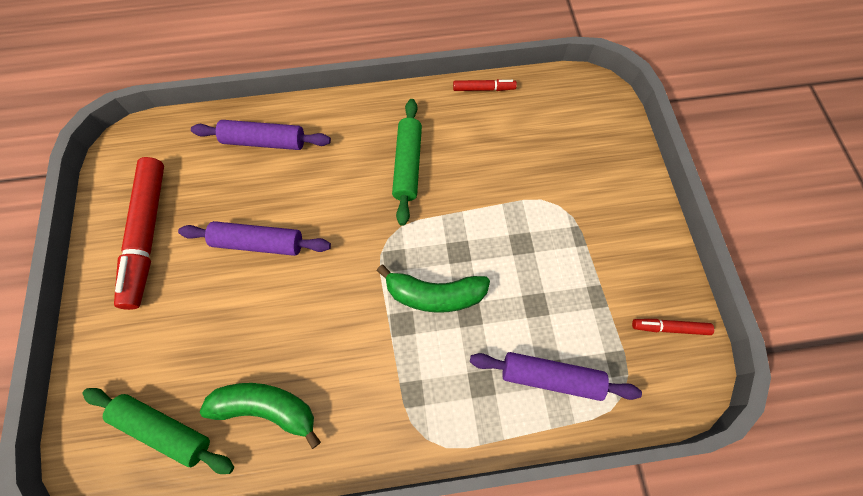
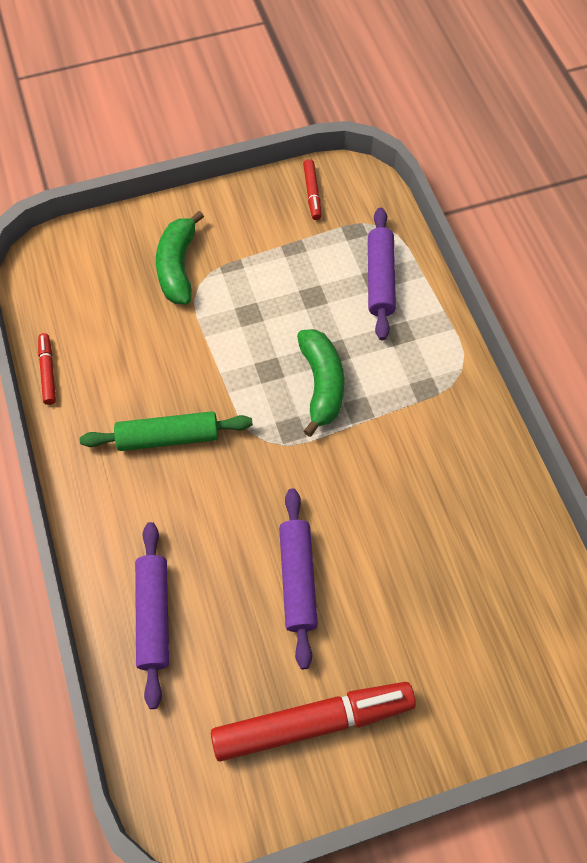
camera: 100 degrees left, 5 degrees down
(164, 429) = (523, 613): green rolling pin -> none
(267, 408) = (474, 517): green banana -> green banana (178, 267)

